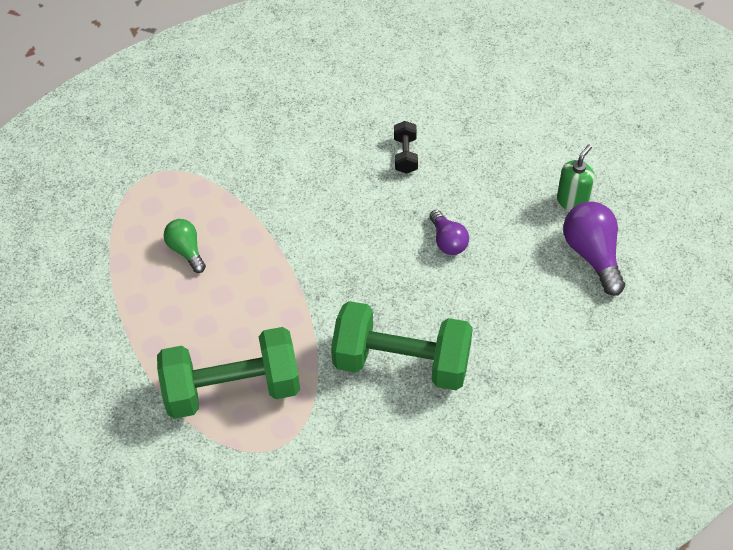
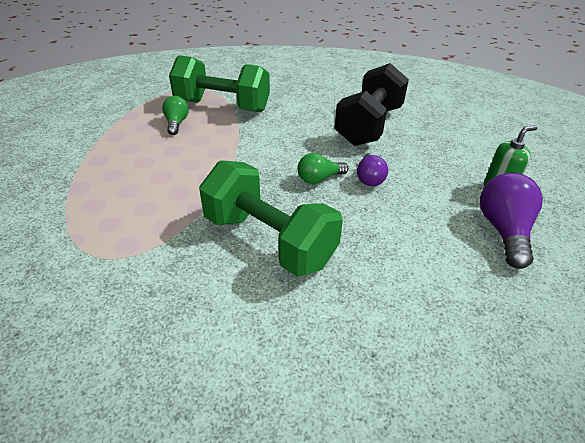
camera: 25 degrees right, 15 degrees down
(232, 389) = (119, 204): green dumbbell -> green dumbbell (222, 106)
(400, 265) = (319, 179): none -> green light bulb
(405, 155) = (369, 126): black dumbbell -> black dumbbell, size x2.36

